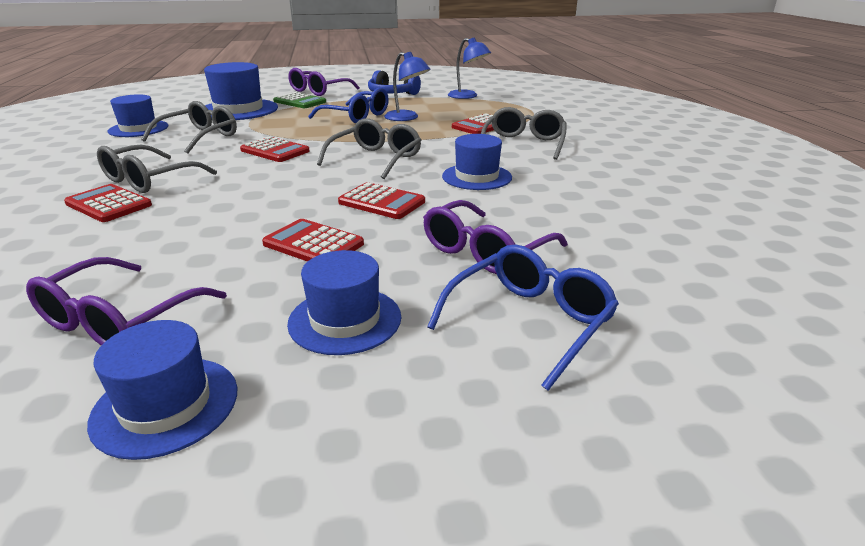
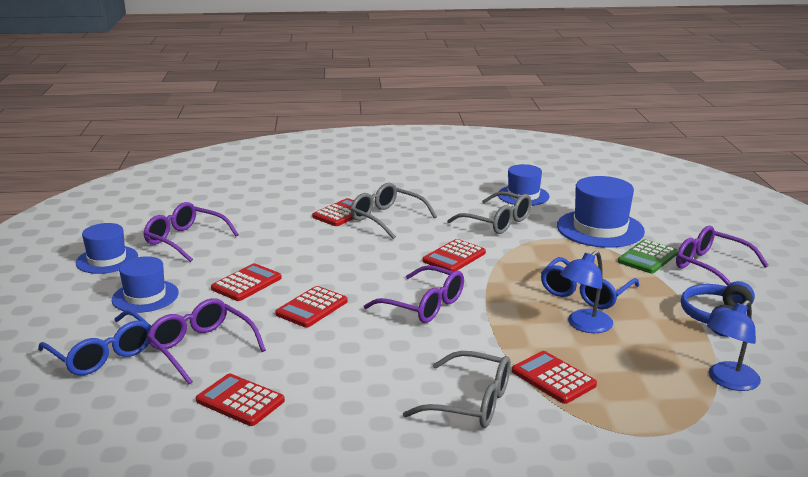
camera: 95 degrees right, 5 degrees down
(376, 159) = (424, 305): grey glasses -> purple glasses
(476, 177) = (360, 358): blue hat -> none
(575, 218) = (240, 401): none -> red calculator

